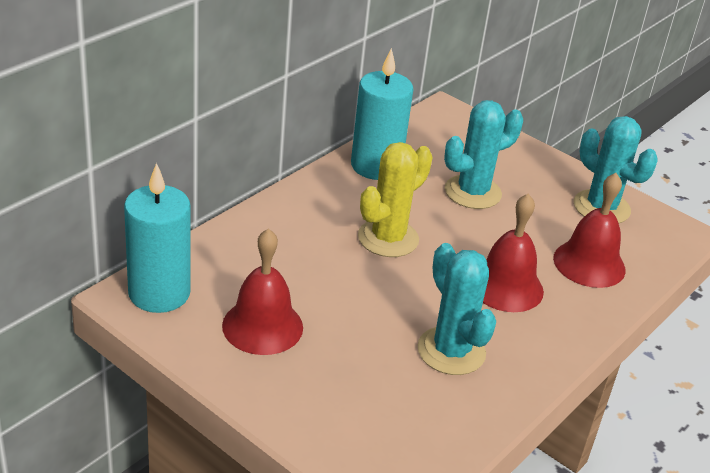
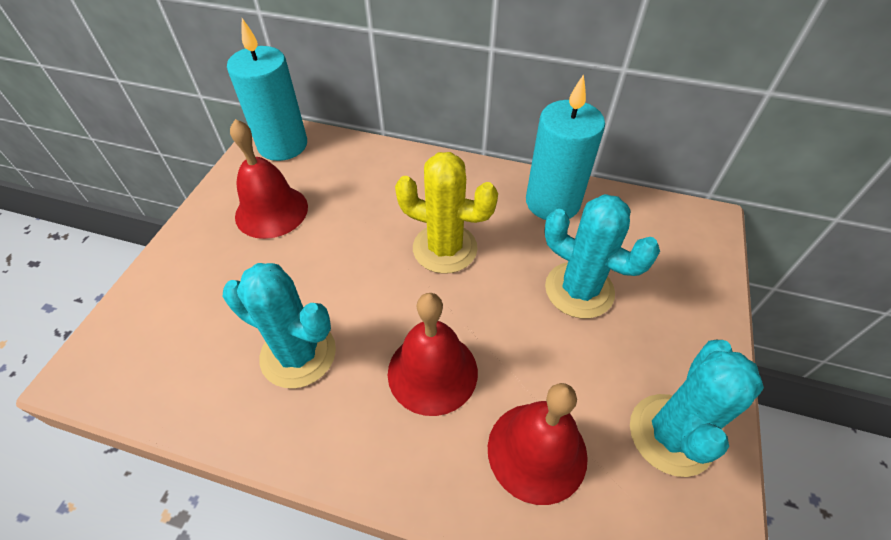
camera: 70 degrees right, 15 degrees up
(451, 351) = (298, 354): turquoise cactus -> turquoise cactus turned 75 degrees clockwise

